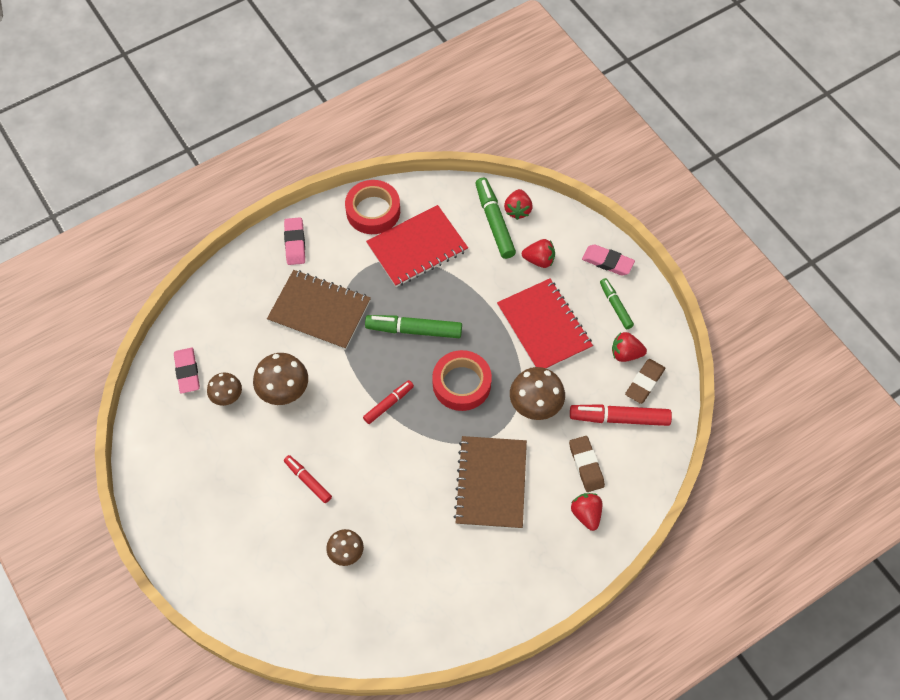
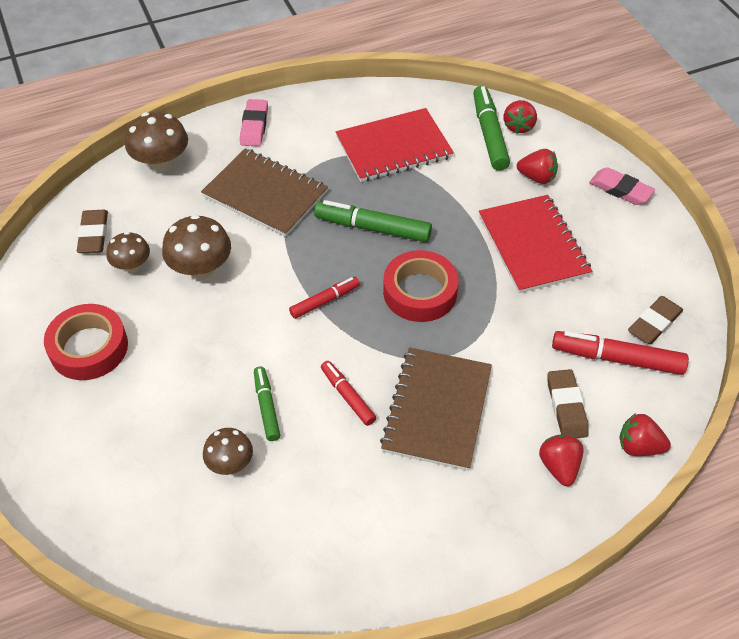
camera: 10 degrees right, 10 degrees down
(187, 372) = (93, 235): pink eraser -> brown eraser
(308, 481) = (203, 371): red marker -> red marker (347, 396)
(373, 211) = (350, 107): red tape -> red tape (89, 348)
(535, 405) = (509, 328): brown mushroom -> brown mushroom (161, 163)
(615, 306) = (625, 235): green marker -> green marker (266, 407)
(625, 354) = (633, 288): red strawberry -> red strawberry (638, 446)

